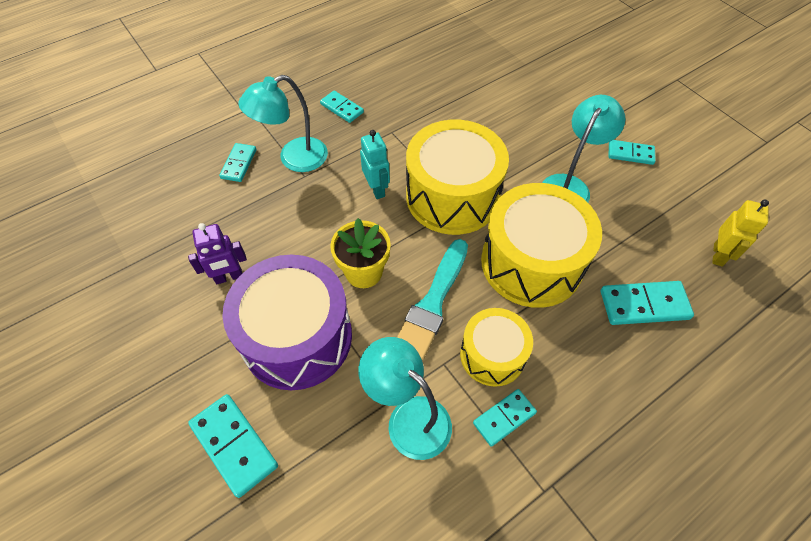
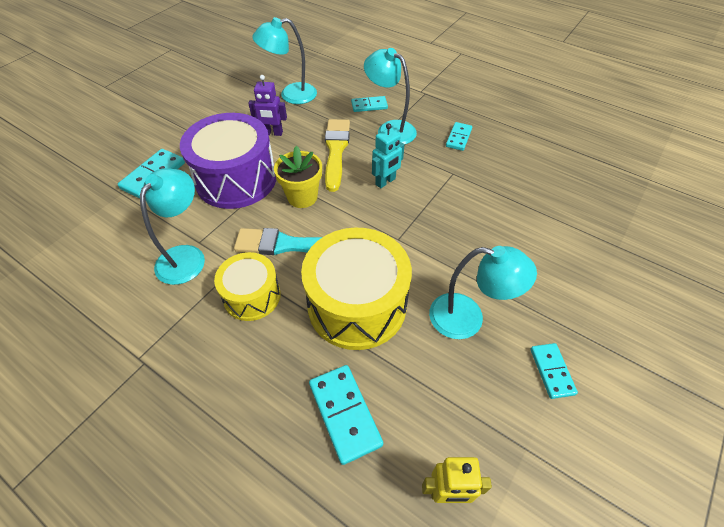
camera: 70 degrees right, 5 degrees down
(160, 238) = (291, 95): none -> turquoise lamp
(229, 277) = (272, 133): purple robot -> purple robot turned 45 degrees counterclockwise
(302, 219) = (336, 151): none -> yellow brush
(452, 196) = (404, 230): yellow drum -> none
(504, 418) = (197, 316): turquoise domino -> none

